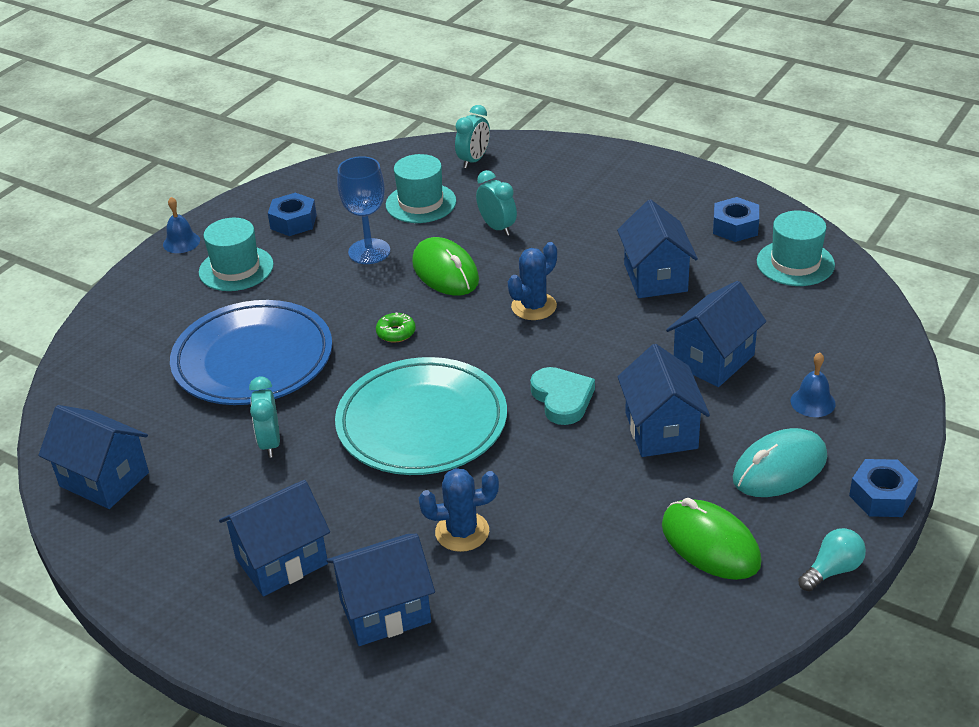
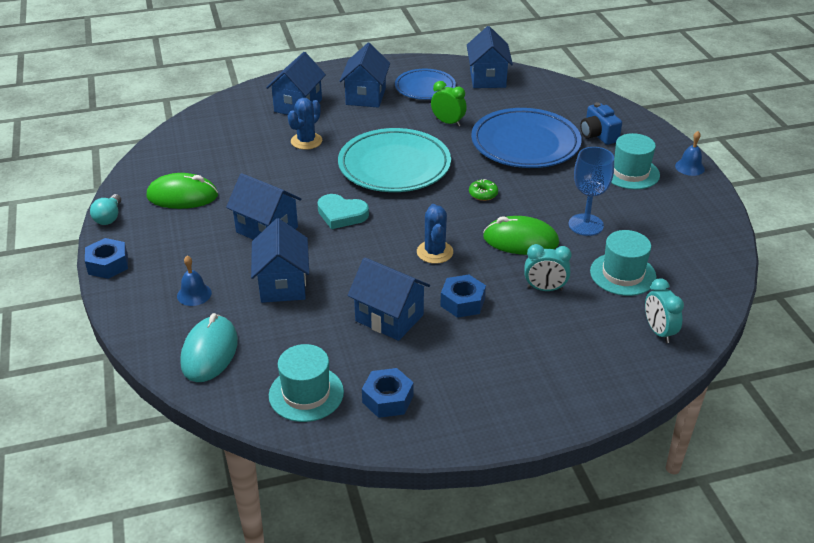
camera: 130 degrees right, 0 degrees up
(104, 479) = (487, 78): blue house -> blue house turned 75 degrees counterclockwise
(173, 322) = (598, 135): none -> blue camera
(193, 520) = (425, 87): none -> blue plate
(270, 443) = (448, 122): turquoise clock -> green clock
(293, 222) = (664, 214): blue nut -> blue nut (462, 302)
(779, 468) = (179, 247): turquoise mouse -> turquoise mouse (209, 352)

